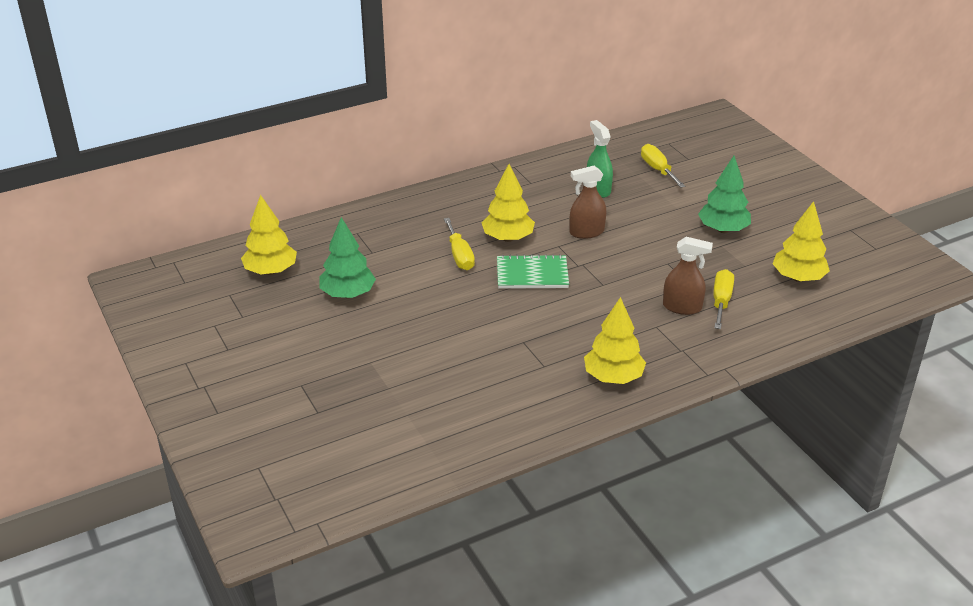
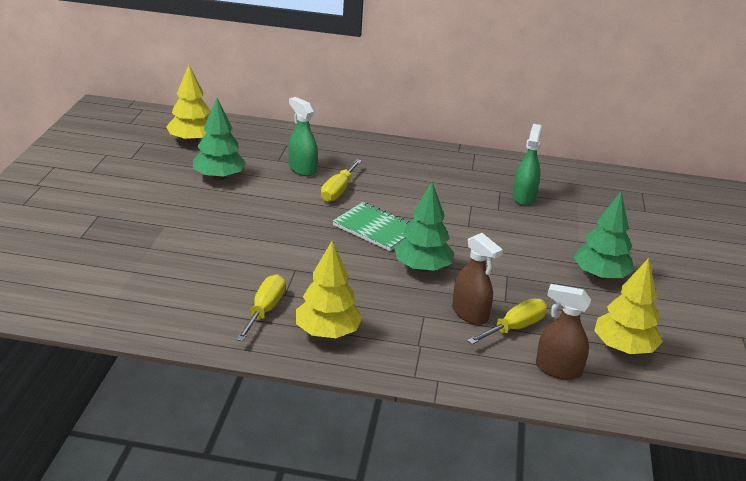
camera: 35 degrees right, 5 degrees down
(404, 250) = (302, 169): none -> green spray bottle
(508, 238) = (394, 196): yellow tree -> none
(586, 232) = (467, 221): brown spray bottle -> brown spray bottle (558, 369)
(606, 289) = (422, 268): none -> green tree
(658, 170) = (602, 206): yellow screwdriver -> yellow screwdriver (264, 310)

